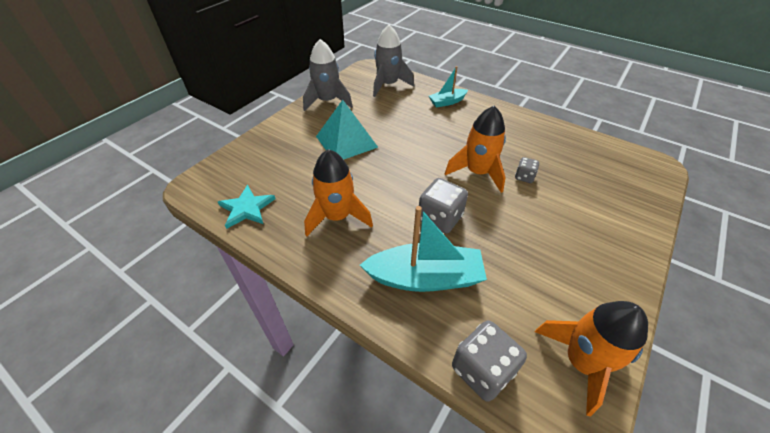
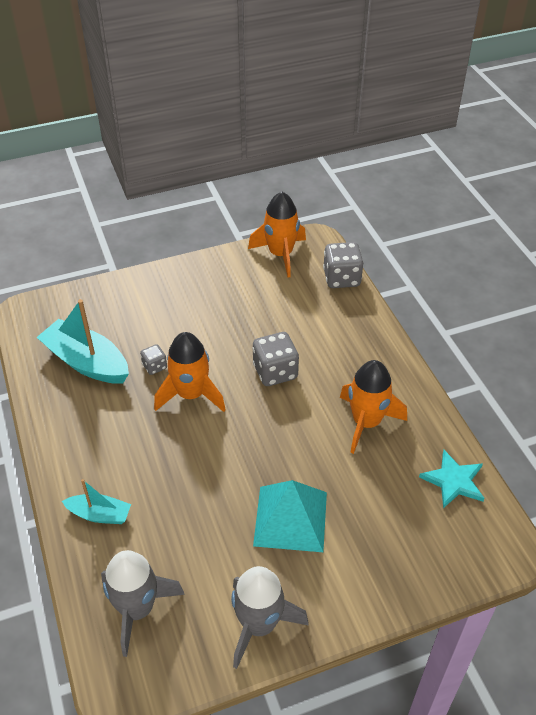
camera: 145 degrees left, 0 degrees up
(425, 278) = (331, 337): turquoise boat -> turquoise boat (87, 362)

